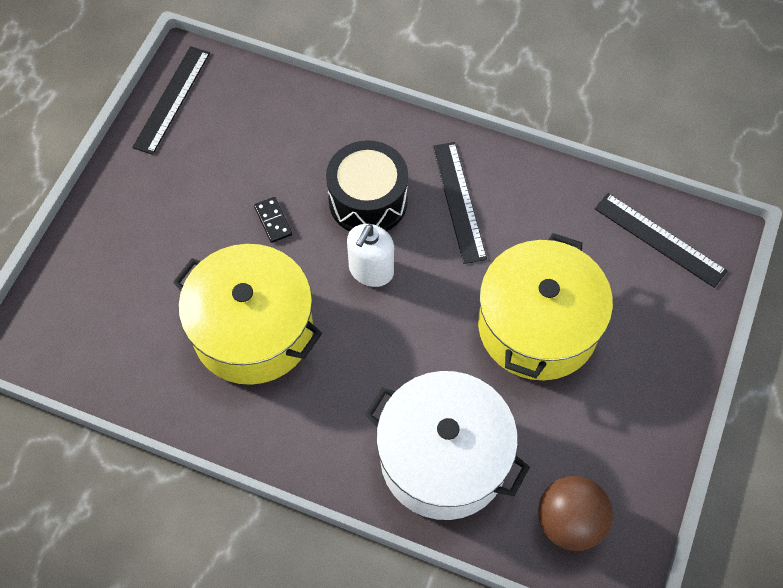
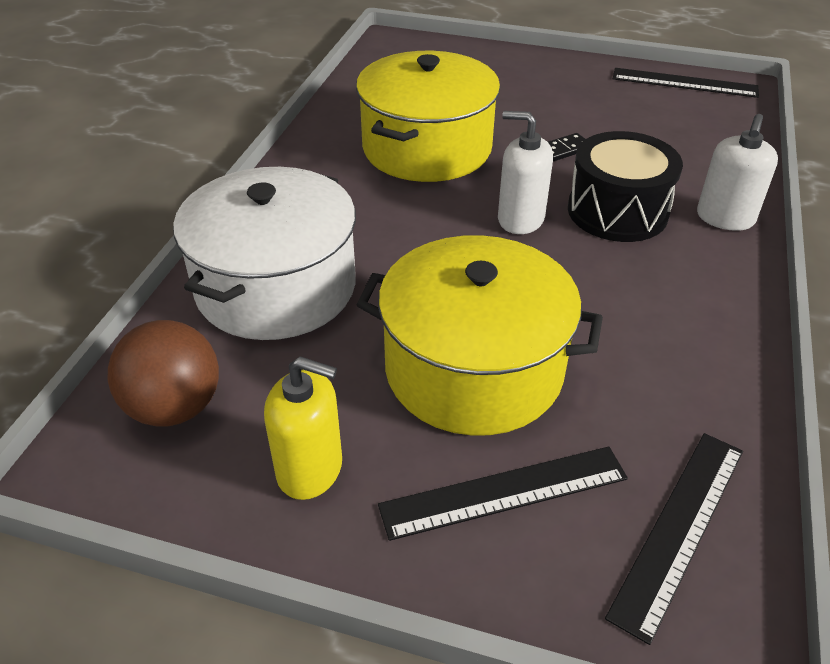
camera: 85 degrees right, 20 degrees down
(384, 132) = (725, 218): none -> white soap dispenser
(458, 201) = (650, 285): black ruler -> black ruler (504, 492)
(622, 431) = (310, 469): none -> yellow soap dispenser

